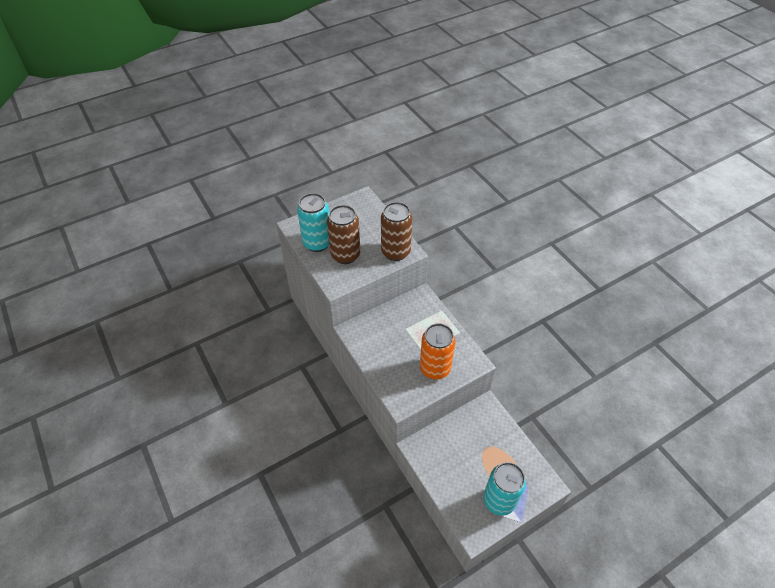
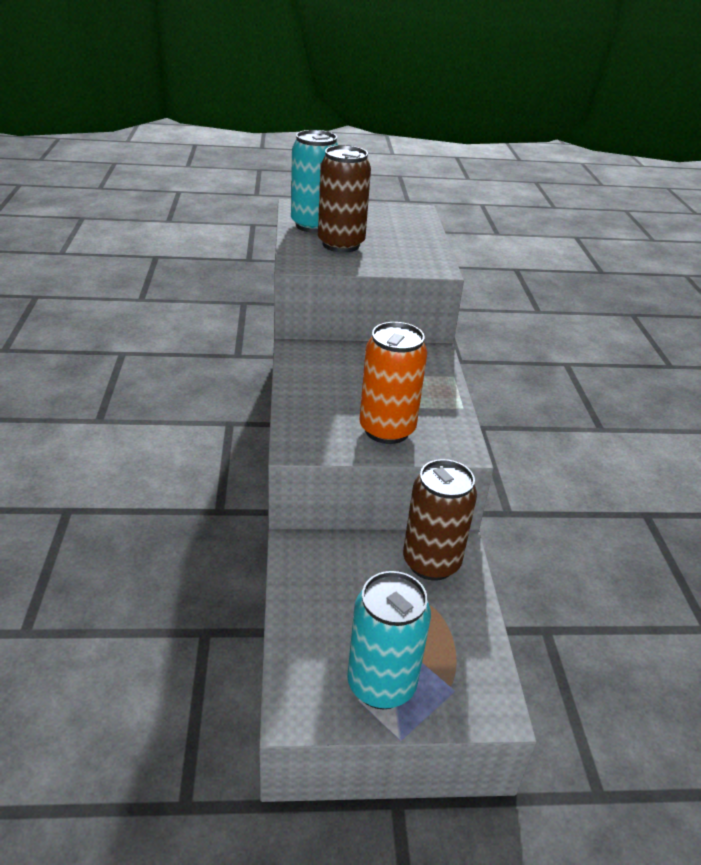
camera: 25 degrees right, 15 degrees down
(395, 252) = (416, 262): brown can -> brown can (431, 562)

